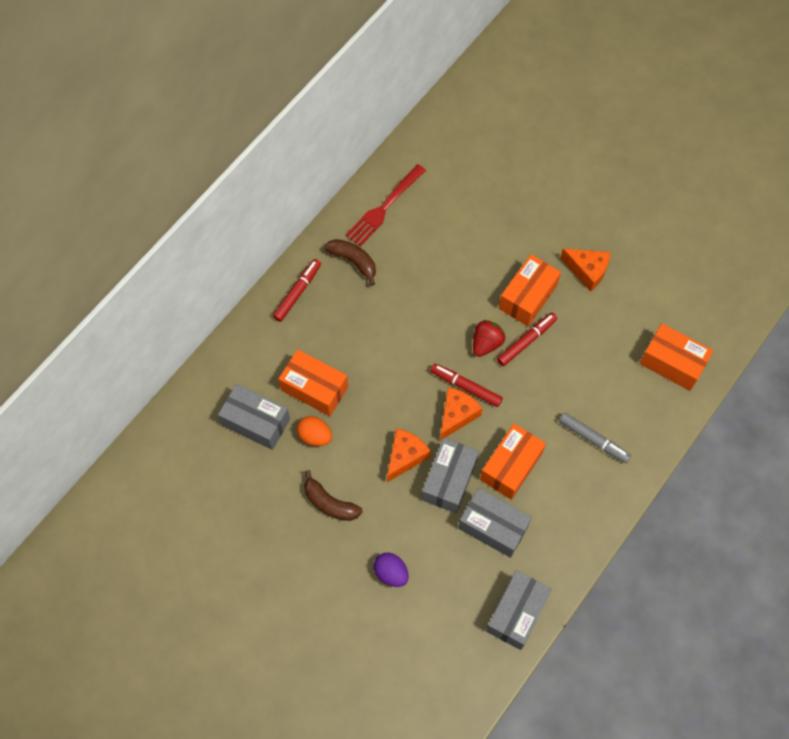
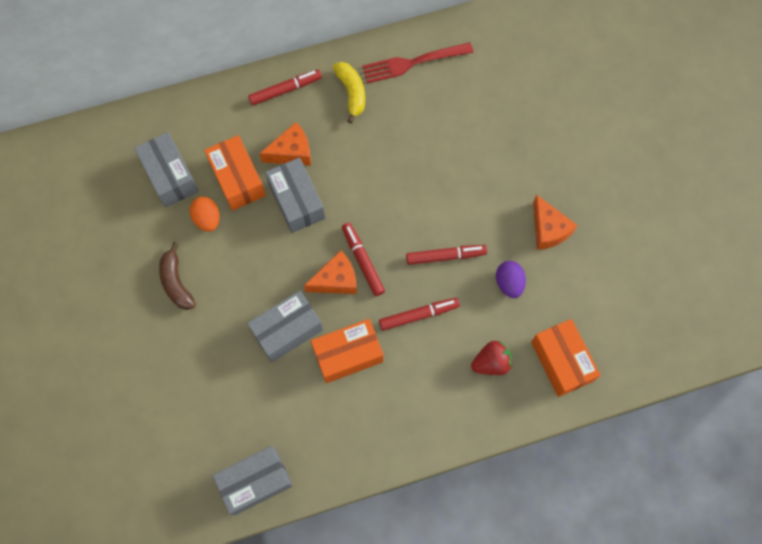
camera: 35 degrees right, 5 degrees up
(353, 261) = (351, 93): brown banana -> yellow banana
(391, 573) = (180, 375): purple egg -> purple egg (509, 283)
(405, 456) = (266, 286): orange cheese -> orange cheese (291, 152)
(486, 343) = (409, 235): red strawberry -> red strawberry (491, 362)
(493, 527) = (293, 395): grey box -> grey box (297, 201)
(527, 297) = (477, 218): orange box -> none
(541, 400) = (418, 315): none -> red marker
(593, 439) = (437, 380): grey marker -> none

